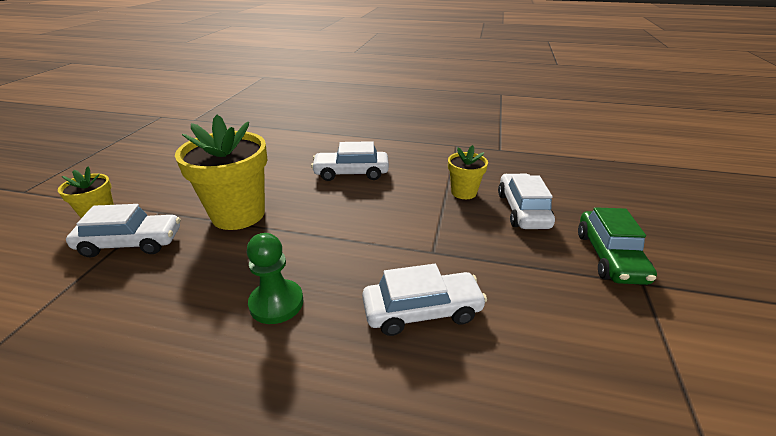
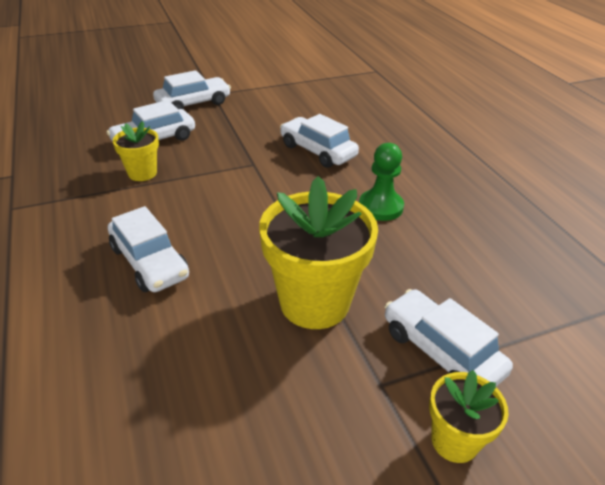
camera: 125 degrees left, 5 degrees up
(609, 257) = (193, 103): green car -> white car

